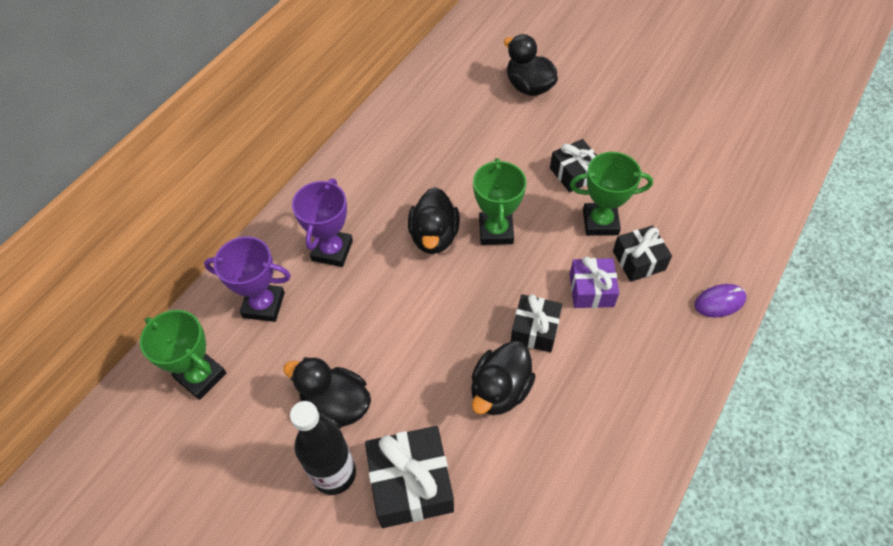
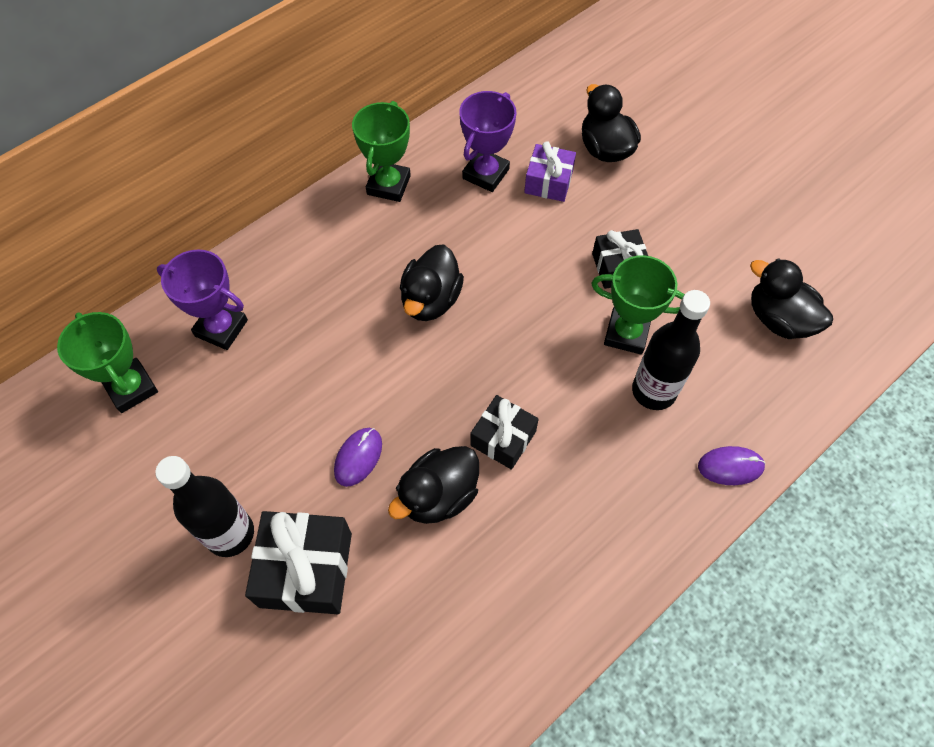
camera: 15 degrees right, 5 degrees up
(332, 251) = (314, 287): purple trophy -> purple trophy (486, 174)
(336, 405) = (258, 460): black duck -> black duck (778, 319)
(421, 378) = (358, 457): none -> purple mouse
(496, 231) = (502, 312): green trophy -> green trophy (389, 185)
(591, 290) = (585, 410): purple gift -> purple gift (548, 182)
(638, 260) = (653, 391): black gift -> black bottle

